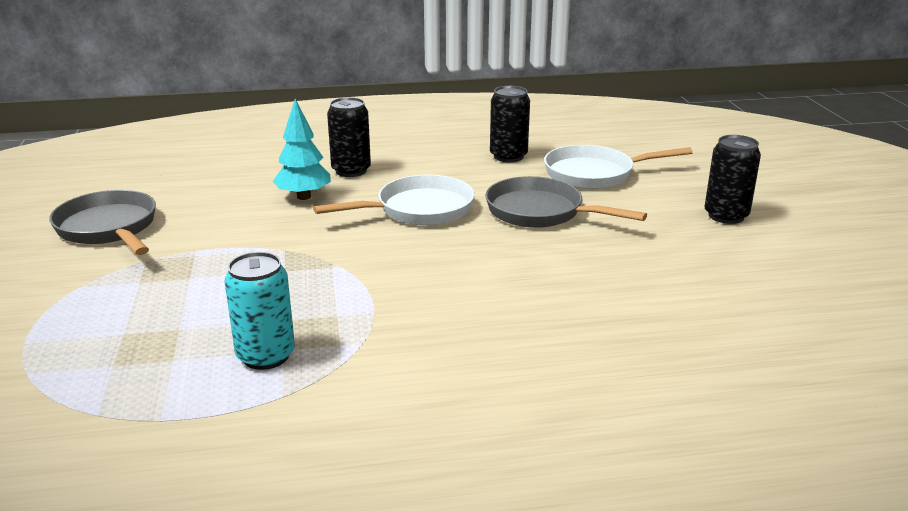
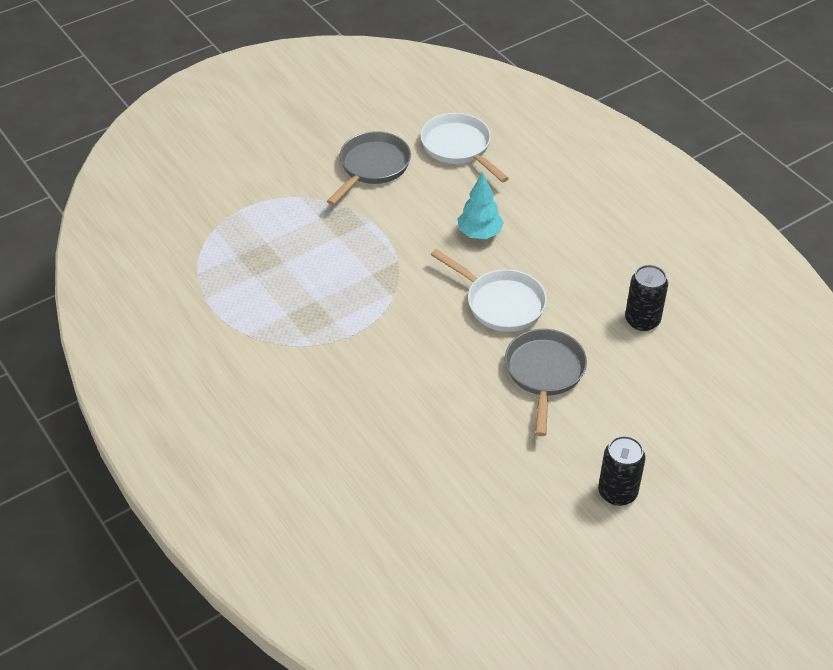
camera: 65 degrees right, 20 degrees up
(266, 356) = (277, 310): turquoise can -> none
(351, 171) = (542, 238): black can -> none
(594, 174) = (645, 387): white pan -> white pan (458, 147)

